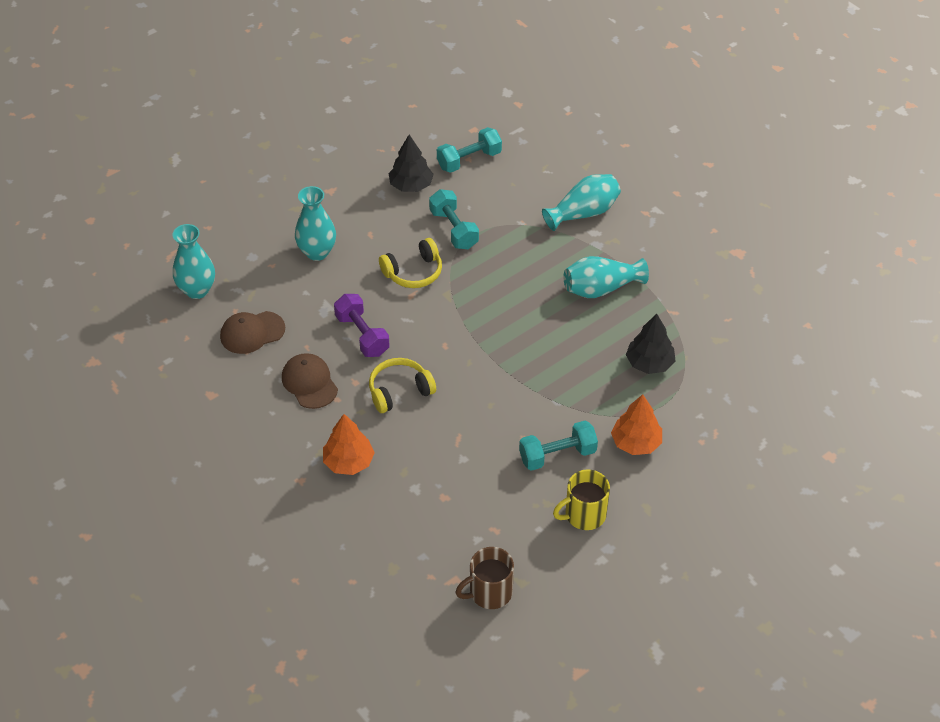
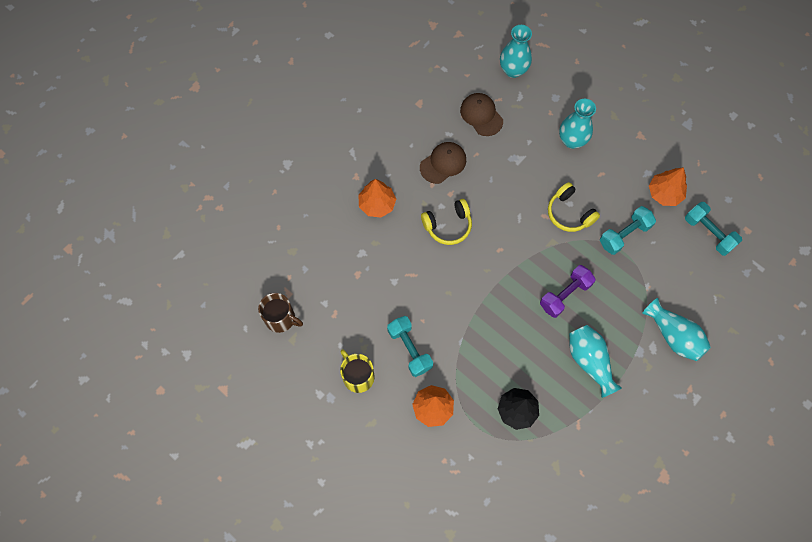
camera: 80 degrees right, 20 degrees up
(362, 335) = (496, 189): purple dumbbell -> purple dumbbell (565, 295)
(399, 391) = (448, 225): yellow headphones -> yellow headphones turned 105 degrees clockwise
(411, 185) = (664, 193): black tree -> orange tree
(489, 592) = (281, 318): brown mug -> brown mug turned 150 degrees clockwise

